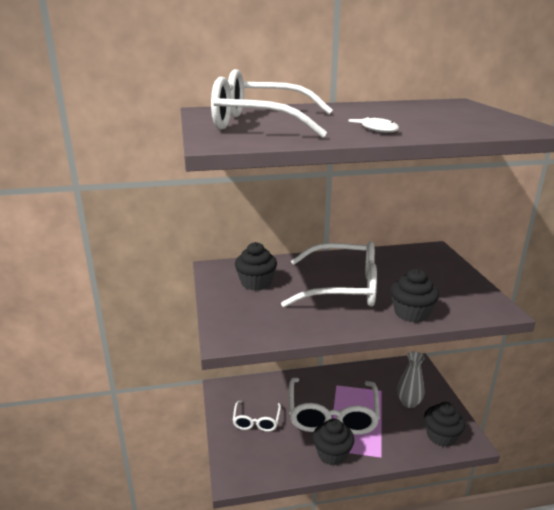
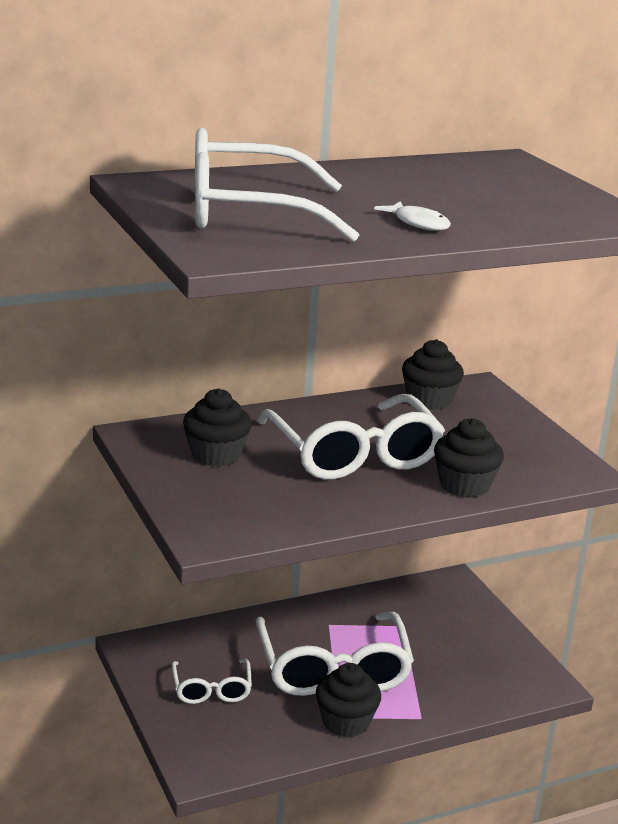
camera: 15 degrees left, 0 degrees up
(342, 287) = (354, 454): white glasses -> white glasses turned 75 degrees clockwise
(408, 402) = (450, 639): grey vase -> none
(441, 436) = (506, 681): black cupcake -> black cupcake (429, 400)

